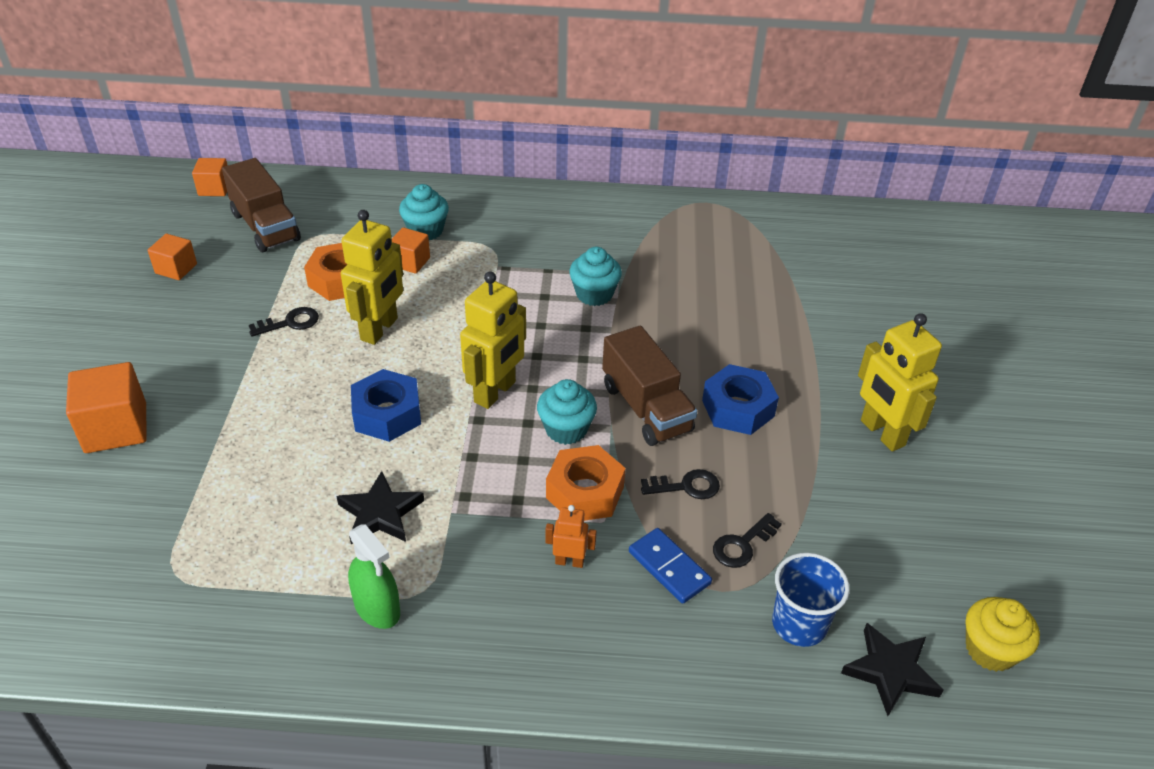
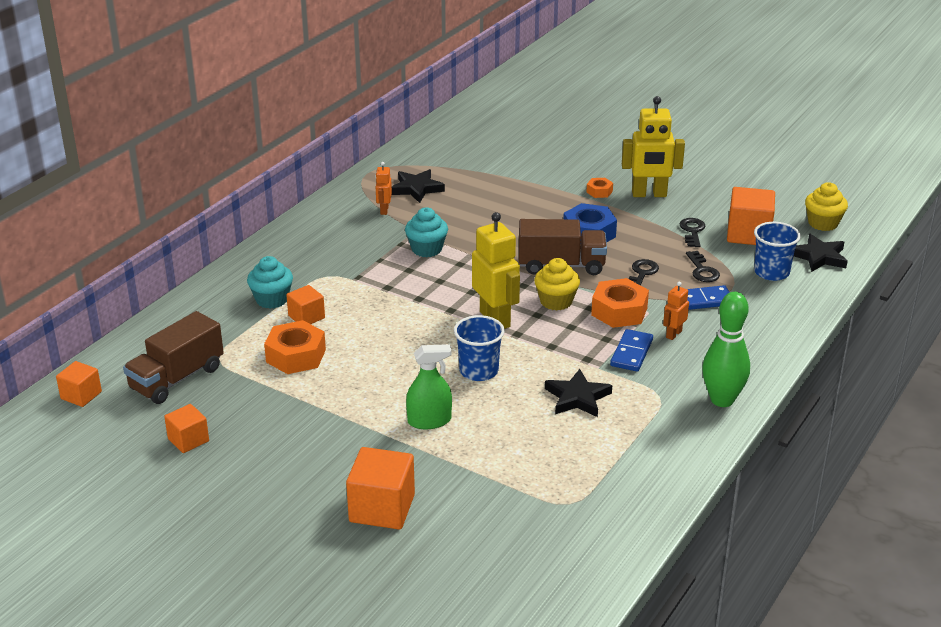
camera: 60 degrees left, 10 degrees down
(265, 227) = (177, 378): brown truck -> brown truck turned 135 degrees clockwise
(290, 323) = (328, 393): black key -> black key (692, 231)
(377, 608) = (662, 419): green spray bottle -> green spray bottle (429, 421)
(380, 329) = (378, 351): yellow robot -> none
(387, 414) = (478, 371): blue nut -> blue cup
(450, 659) = (722, 400): none -> green bowling pin
(502, 533) = (631, 353): none -> blue domino
(566, 429) = (556, 301): turquoise cupcake -> yellow cupcake
(644, 239) = (384, 210): none -> orange robot
(708, 245) = (417, 189): none -> black star
(843, 386) = (599, 192): none -> orange nut
(877, 568) = (748, 234): none -> orange cube

